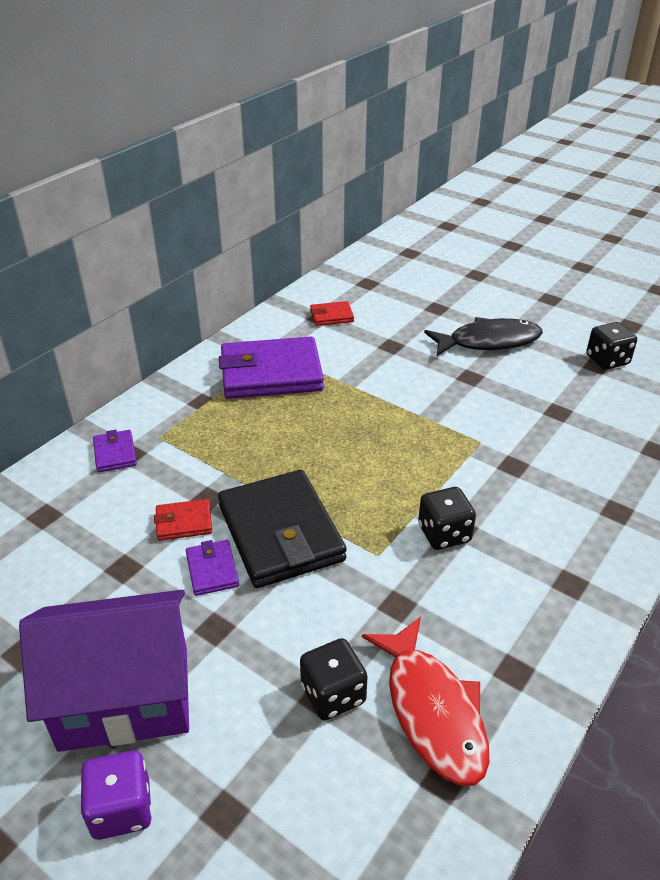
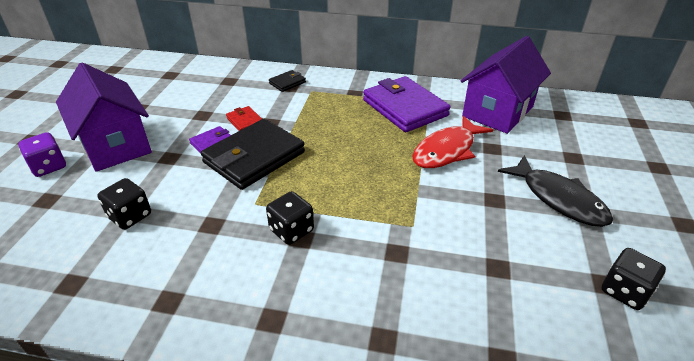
camera: 65 degrees right, 0 degrees up
(115, 453) = (287, 83): purple wallet -> black wallet
(331, 316) = (498, 111): red wallet -> purple house
(432, 711) = (124, 264): red fish -> red fish (447, 150)

